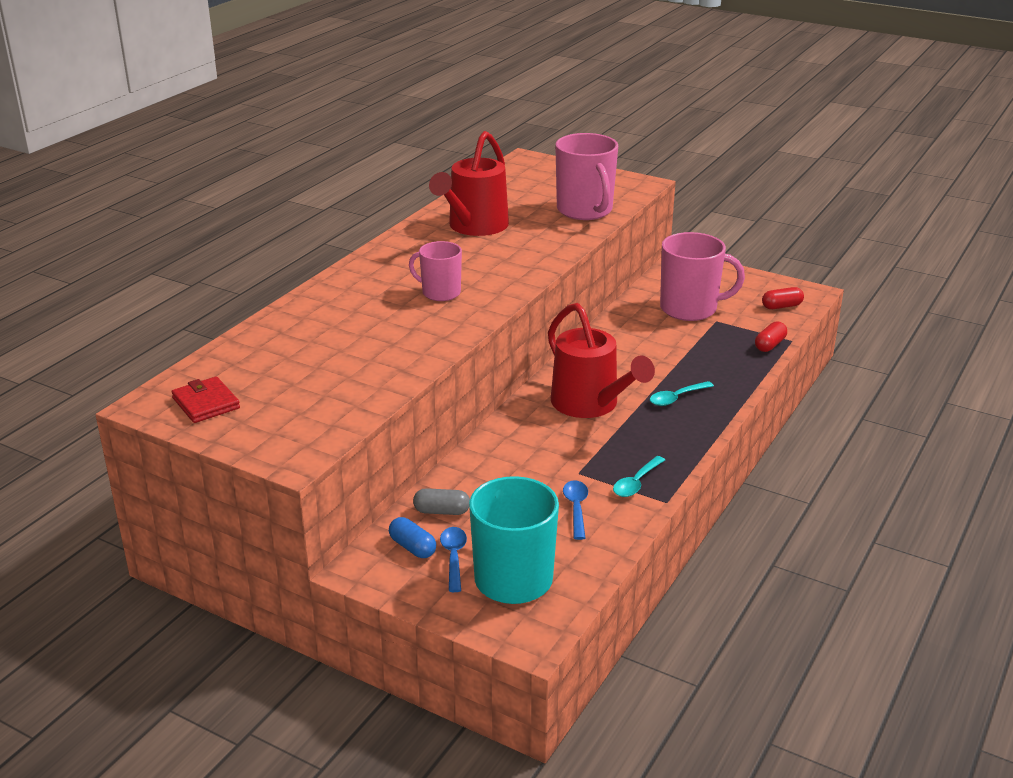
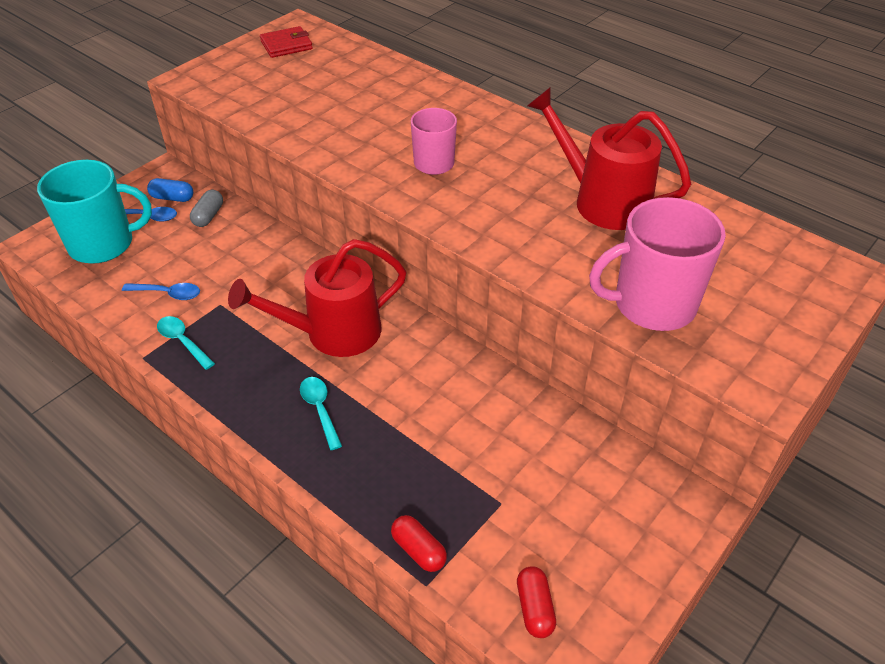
camera: 100 degrees right, 15 degrees up
(412, 547) = (172, 198): blue capsule -> blue capsule turned 45 degrees clockwise
(690, 309) = (540, 480): pink mug -> none

